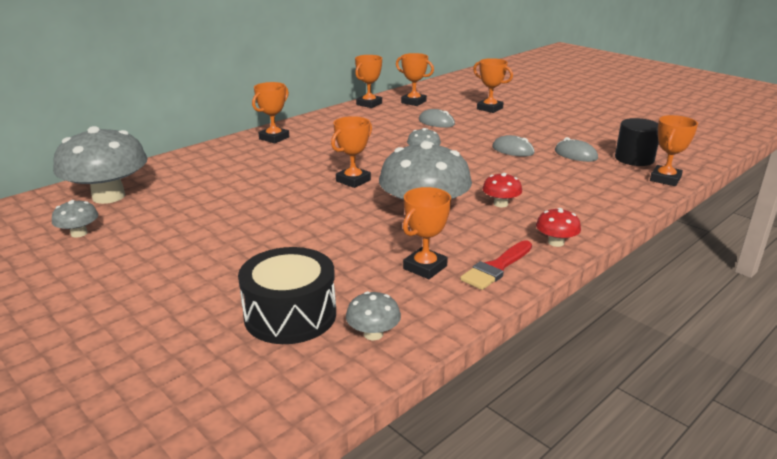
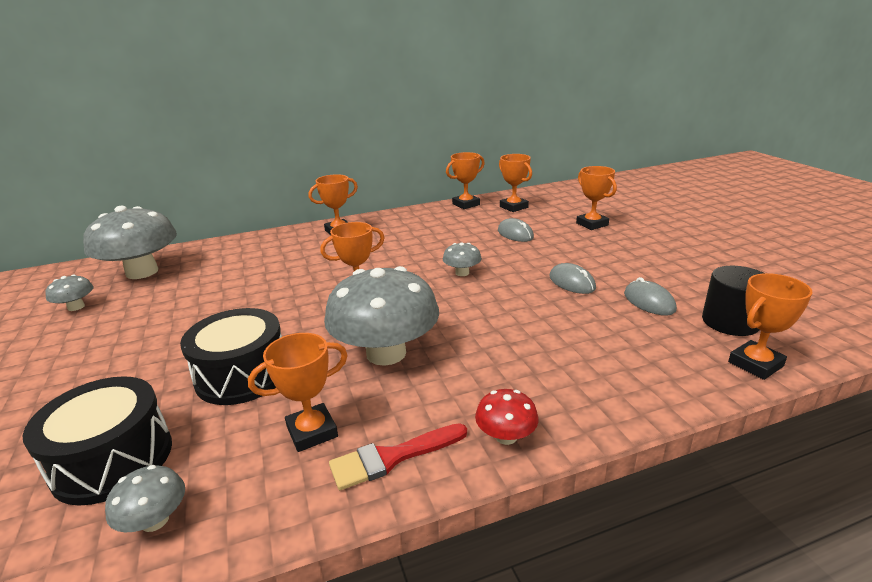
camera: 25 degrees right, 0 degrees up
(325, 248) = (242, 375): none -> black drum
(500, 204) = (488, 357): red mushroom -> none

